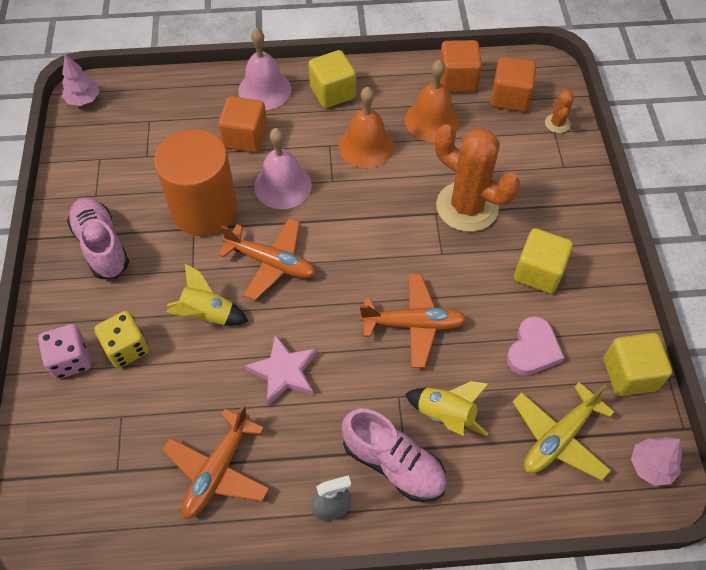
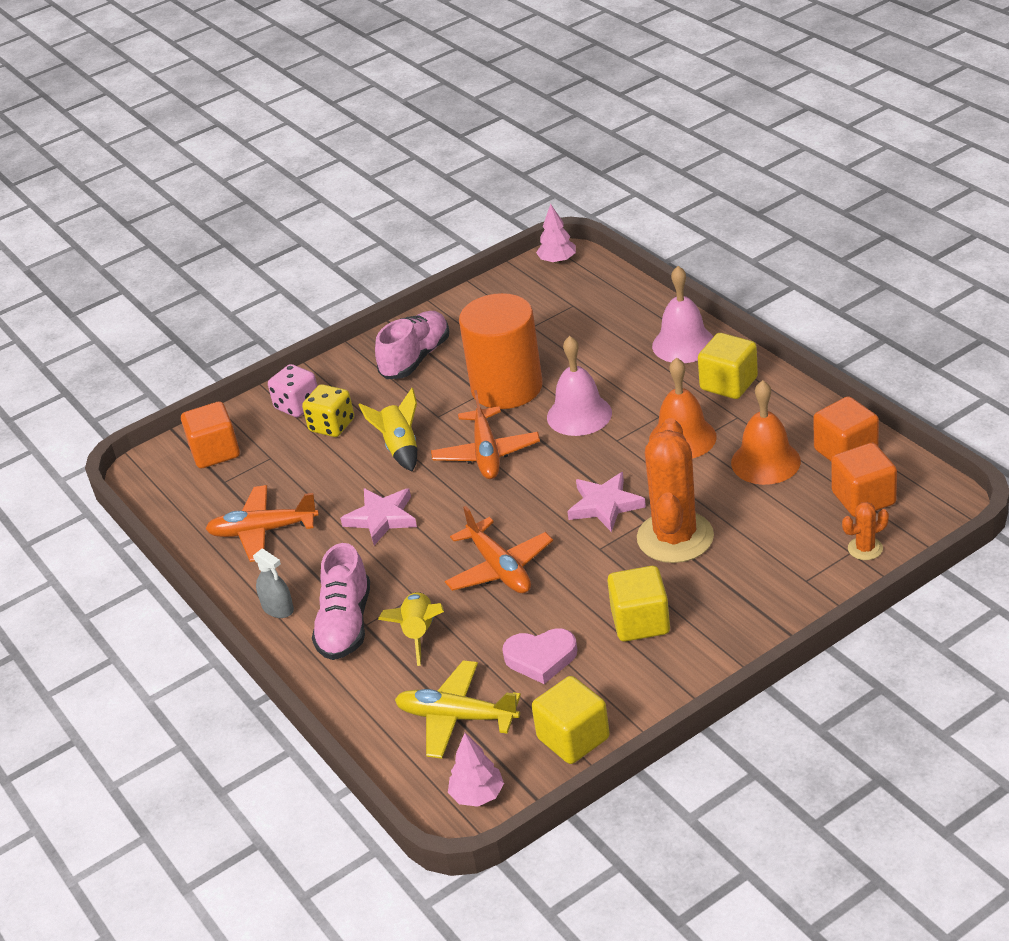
camera: 65 degrees right, 20 degrees down
(245, 137) = (612, 365): orange cube -> orange cube (215, 452)
(398, 225) = (605, 505): none -> pink star

